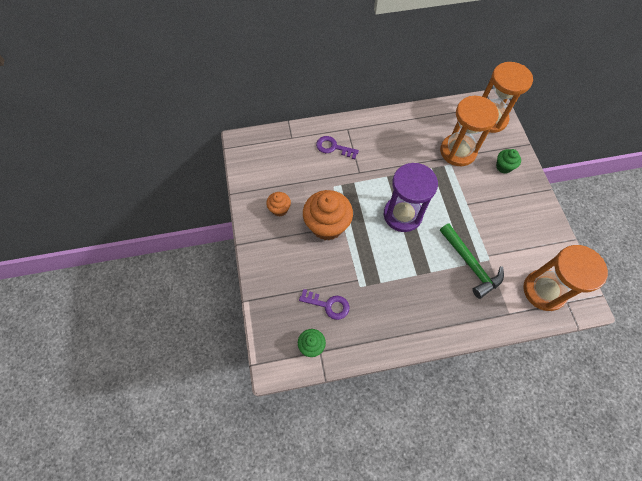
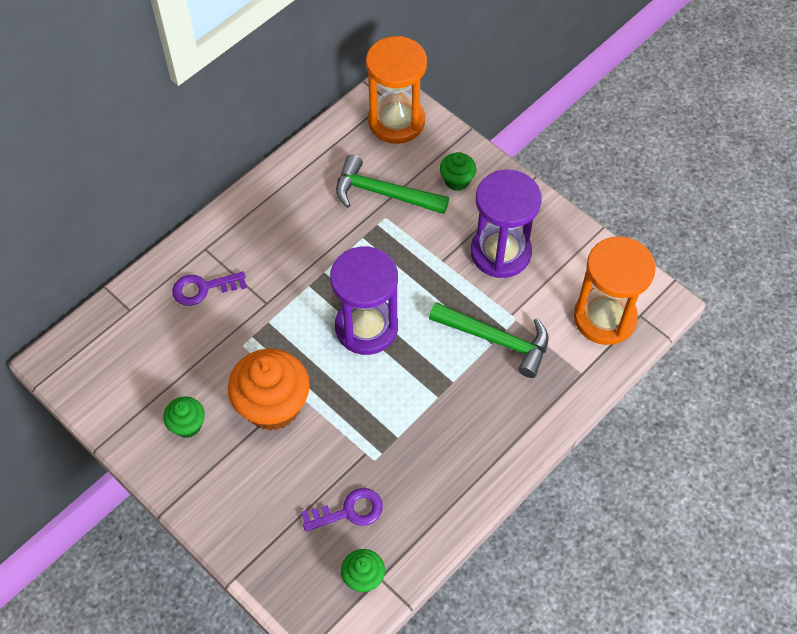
camera: 35 degrees left, 5 degrees down
(279, 209) = (187, 425): orange cupcake -> green cupcake
(458, 151) = (383, 193): orange hourglass -> green hammer
(504, 218) = (500, 252): none -> purple hourglass

